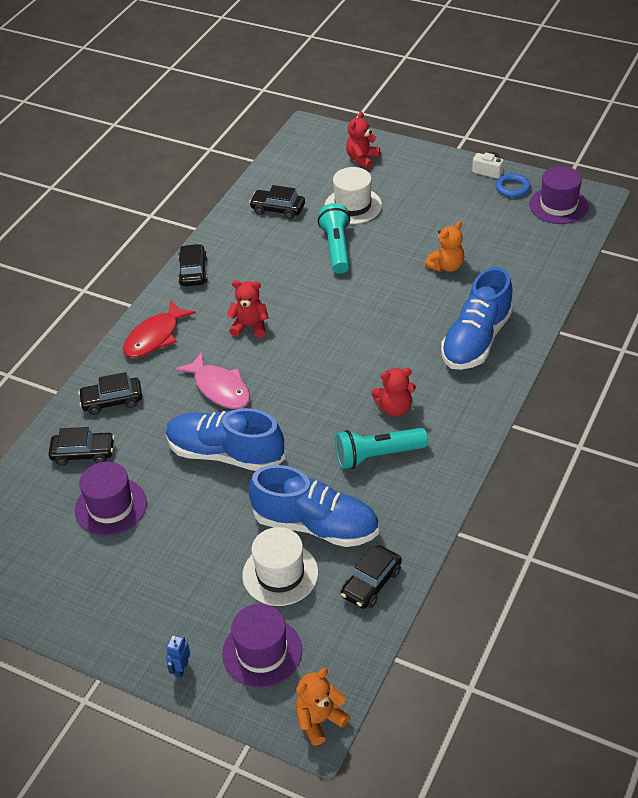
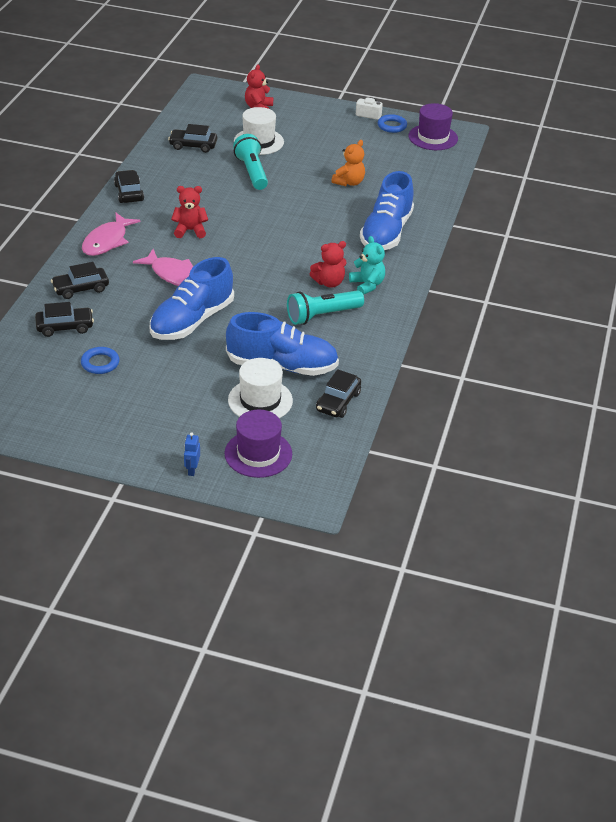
camera: 15 degrees left, 5 degrees down
(111, 506) = (100, 363): purple hat -> blue ring
(155, 337) = (107, 241): red fish -> pink fish
(225, 454) = (192, 321): blue shoe -> blue shoe turned 60 degrees counterclockwise
(320, 720) = (318, 495): orange teddy bear -> none
(439, 414) = (367, 285): none -> turquoise teddy bear

